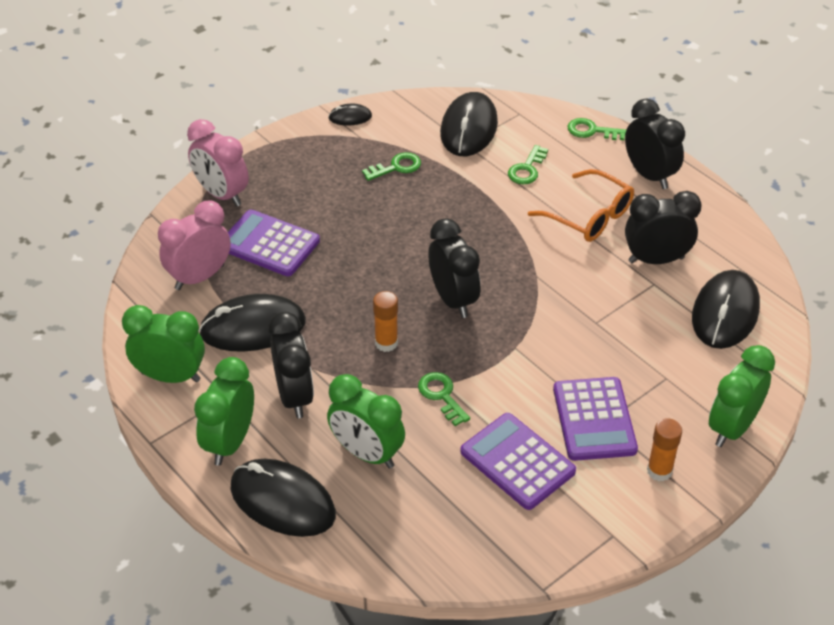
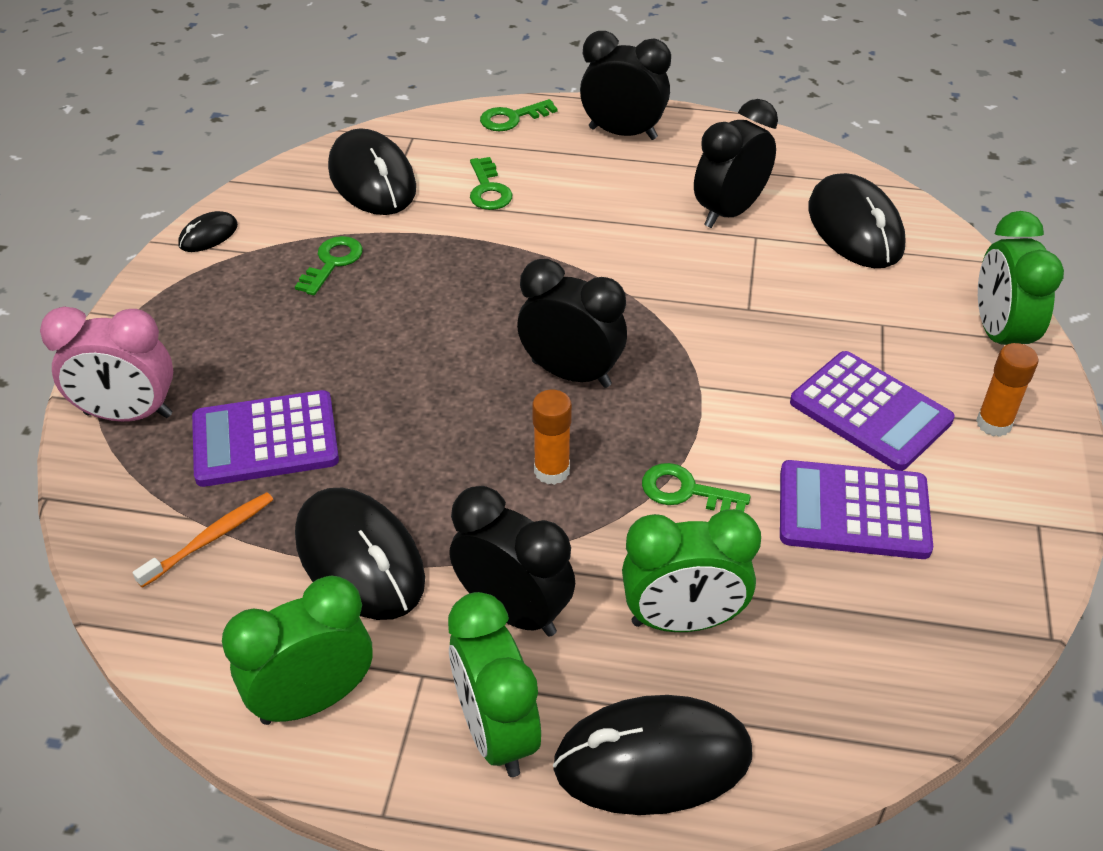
camera: 40 degrees left, 0 degrees up
(199, 277) = (210, 538): pink clock -> orange toothbrush
(253, 327) = (359, 558): black mouse -> black mouse turned 75 degrees counterclockwise
(589, 216) = (612, 204): orange glasses -> none

